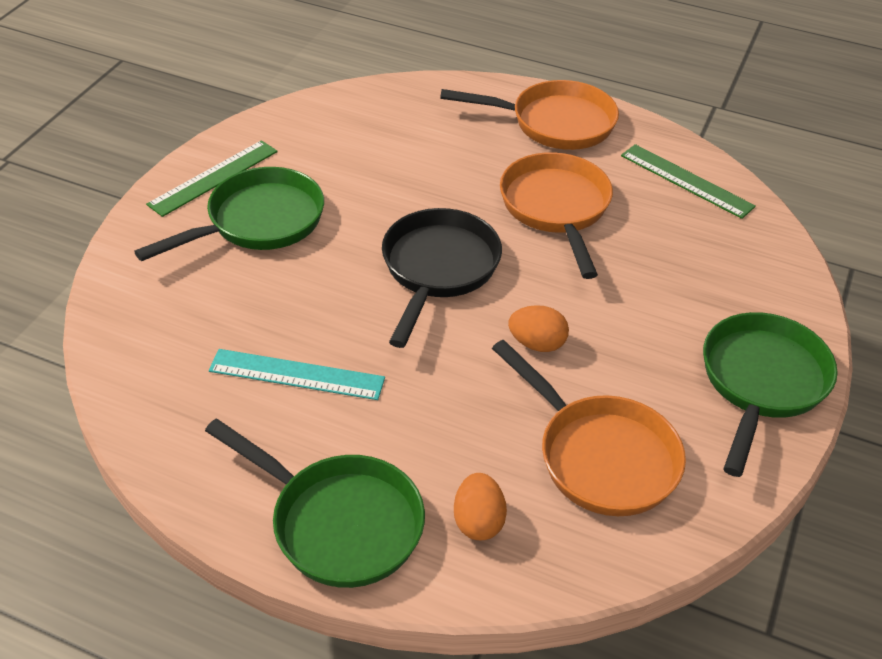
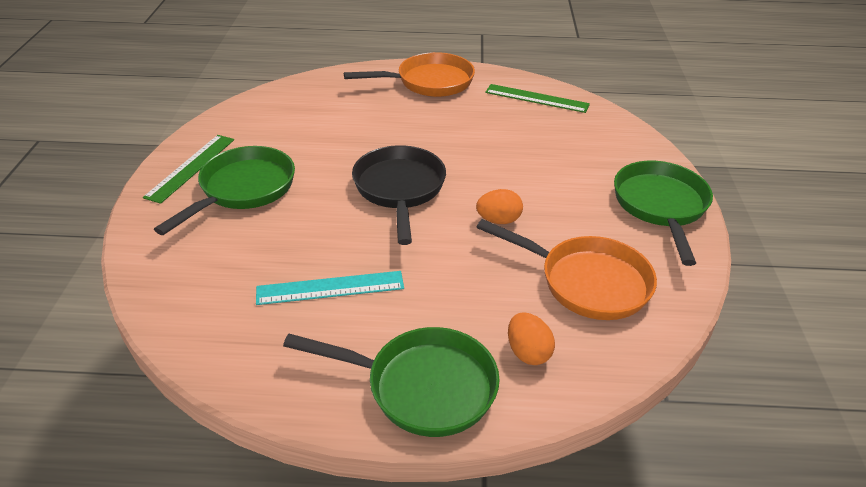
camera: 20 degrees left, 5 degrees down
(556, 209) = (461, 133): orange pan -> none

